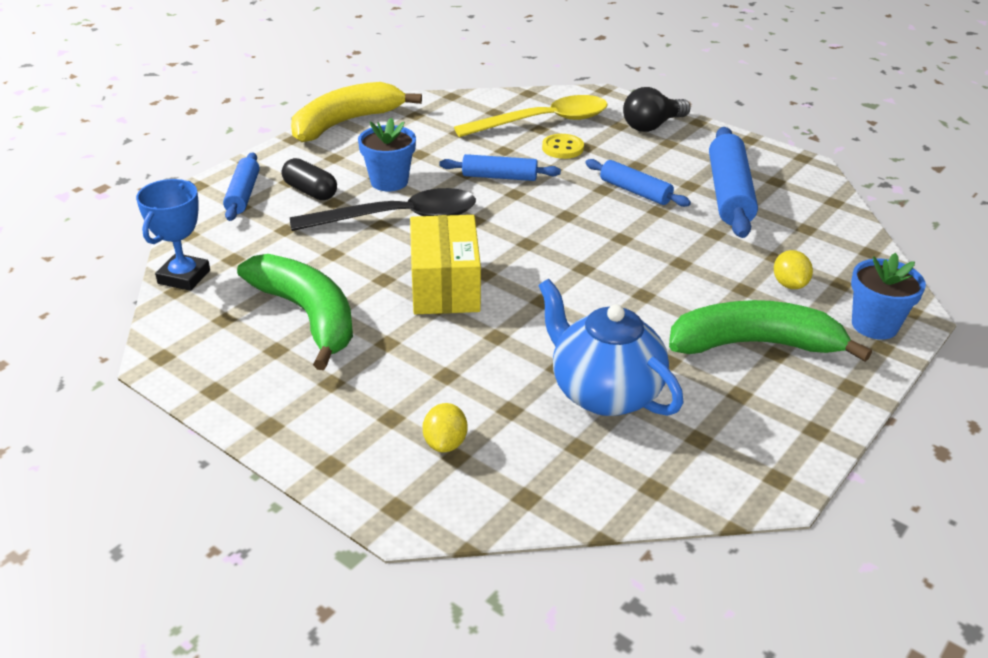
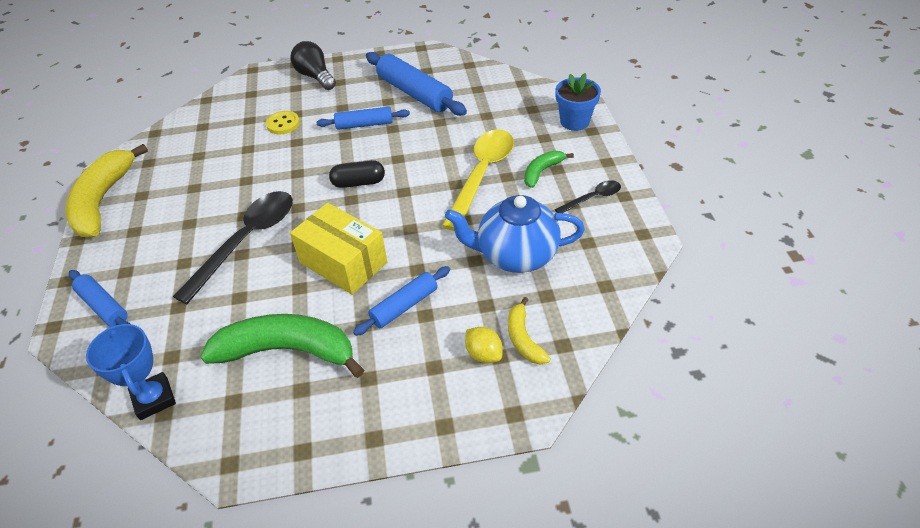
camera: 45 degrees left, 10 degrees up
(310, 191) = (154, 267): black capsule -> black capsule (358, 183)
(389, 181) = (202, 221): blue flower pot -> none
(499, 177) = (271, 168): blue rolling pin -> blue rolling pin (404, 306)
(499, 462) = (523, 338): none -> yellow banana
(543, 122) = (245, 114): yellow spoon -> yellow spoon (482, 175)
(652, 126) = (315, 76): black light bulb -> black light bulb turned 135 degrees clockwise
(754, 344) = (542, 172): green banana -> green banana, size x0.50
(772, 406) = (592, 198): none -> black spoon
(789, 284) = (512, 126): yellow lemon -> none

